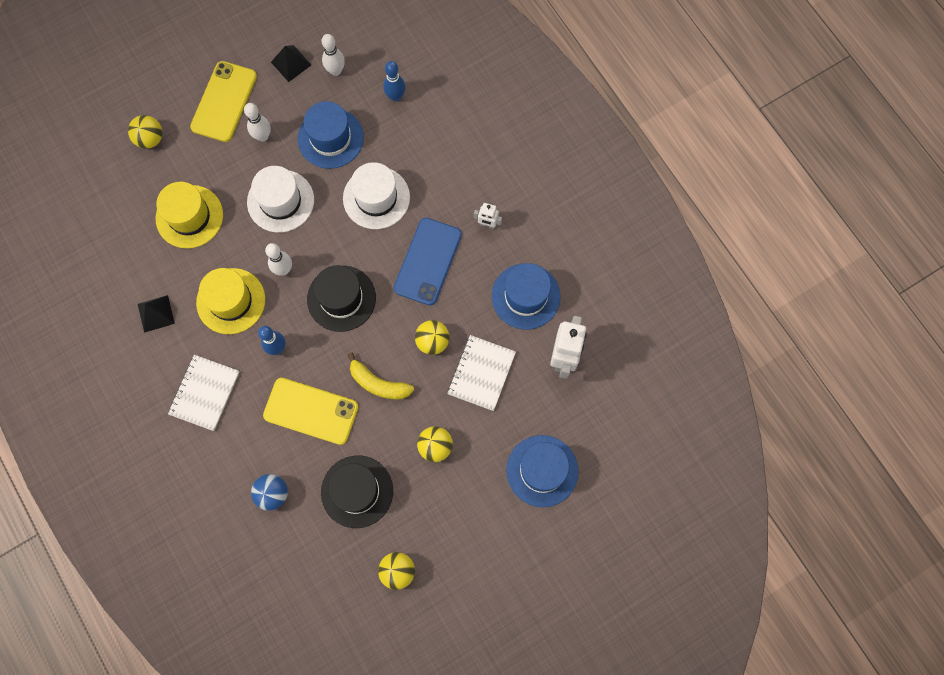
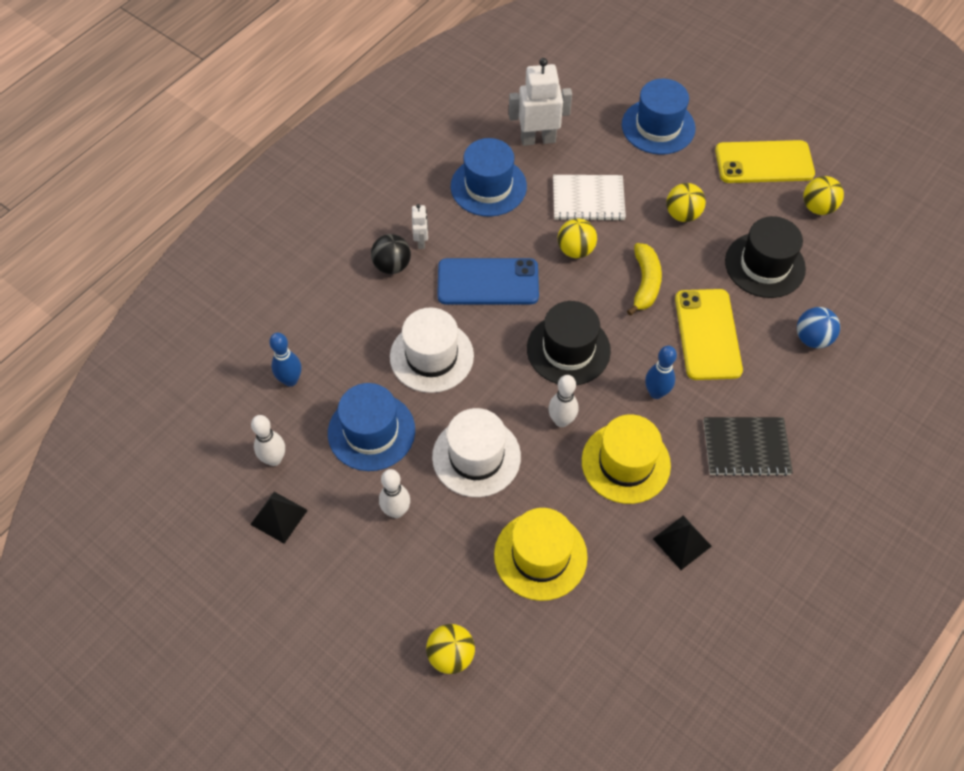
camera: 110 degrees left, 15 degrees down
(204, 393) = (746, 447): white notebook -> black notebook
(224, 101) = (362, 579): yellow phone -> yellow phone (764, 162)
(472, 195) = (392, 265): none -> black ball

